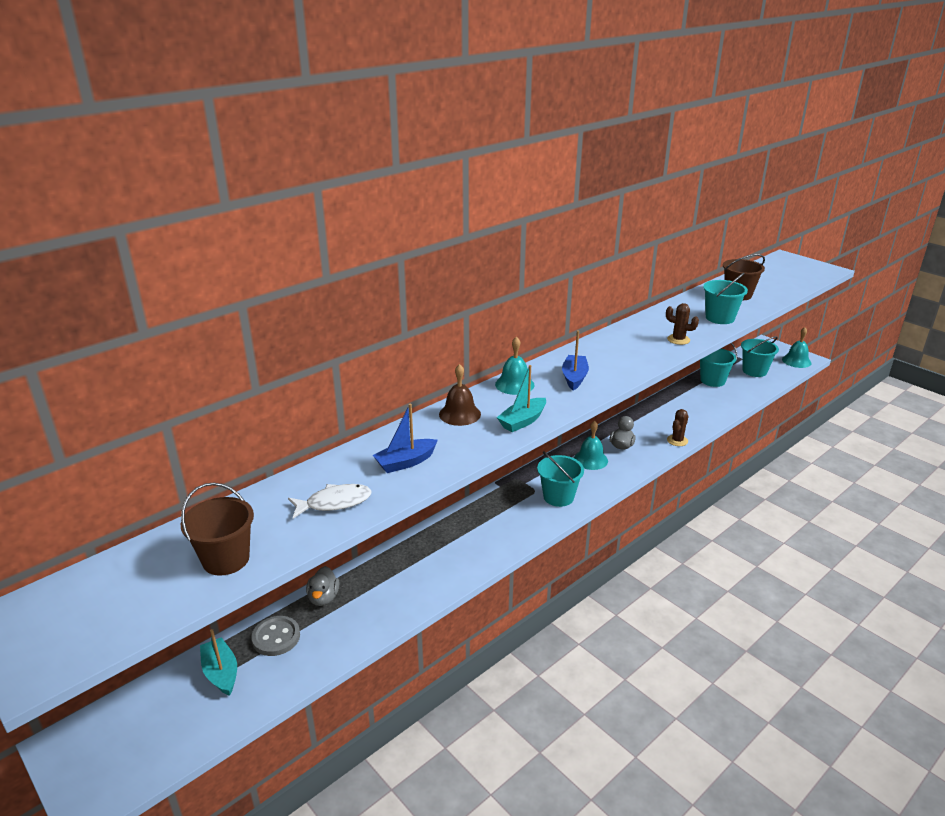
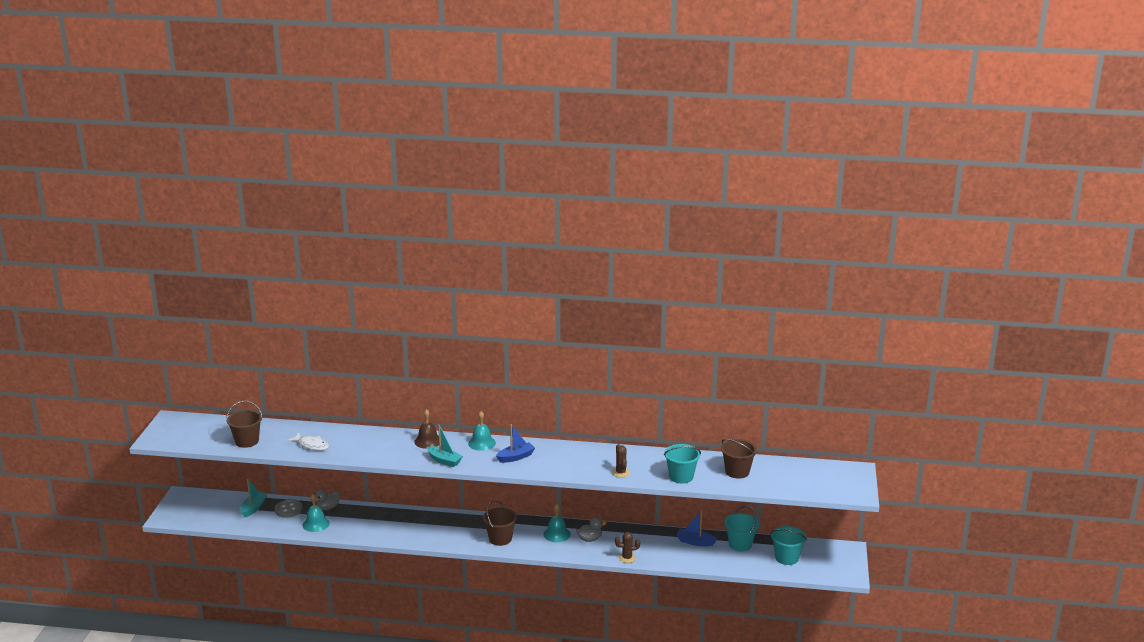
camera: 50 degrees right, 5 degrees down
(405, 462) = (364, 447): blue boat -> blue boat (695, 542)
(522, 421) = (444, 461): turquoise boat -> turquoise boat turned 150 degrees counterclockwise
(558, 497) = (500, 539): turquoise bucket -> brown bucket
(796, 361) = (837, 572): turquoise bell -> turquoise bell (316, 524)

